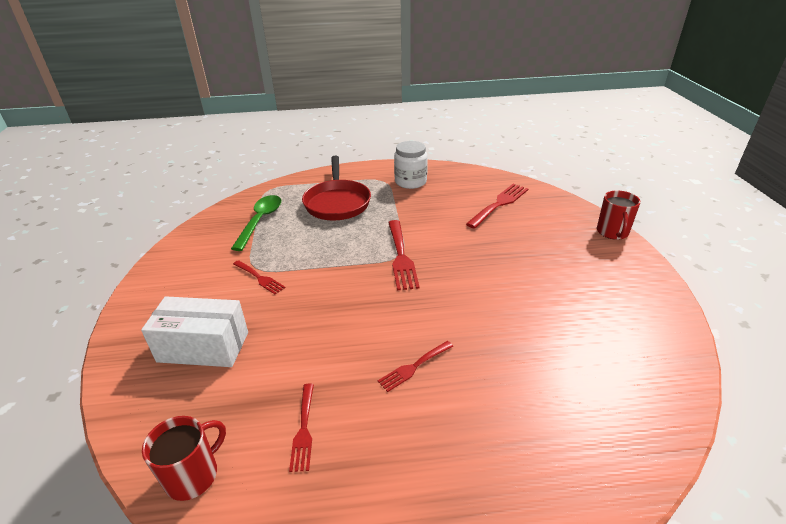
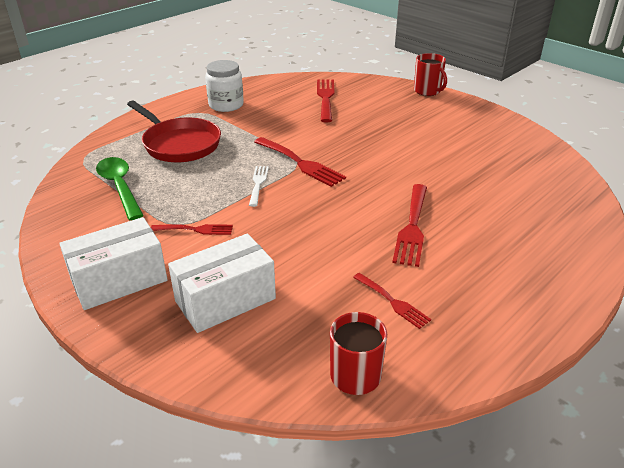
camera: 40 degrees left, 0 degrees up
(171, 292) = (119, 280): none -> white box
(347, 260) = (258, 183): none -> white fork
(414, 367) = (412, 227): red fork -> red fork, size x1.66

